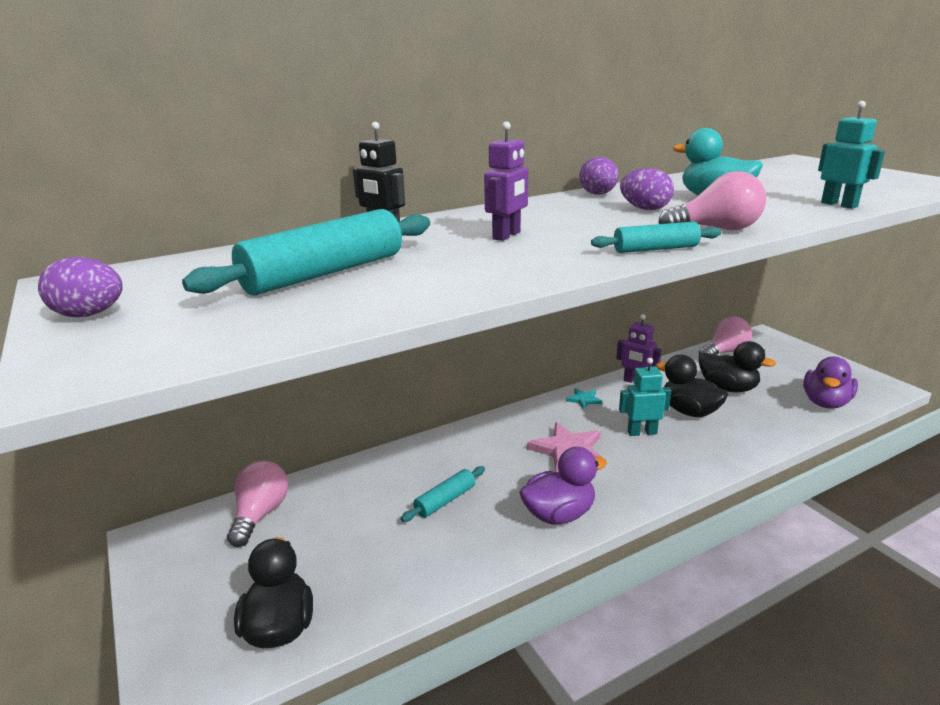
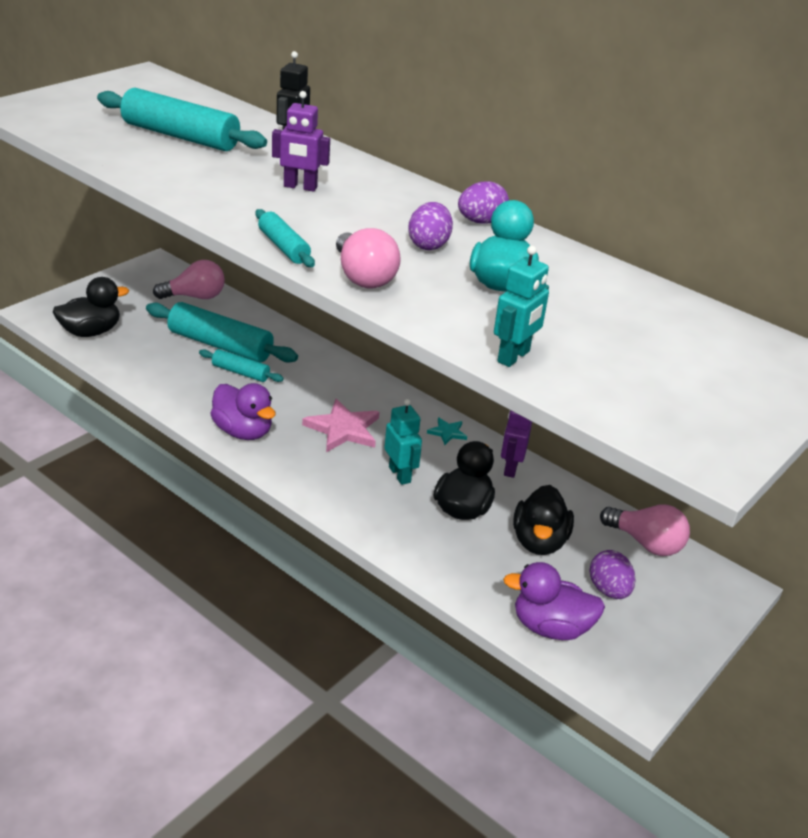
camera: 65 degrees right, 10 degrees up
(89, 315) = (91, 92): purple egg -> purple egg (608, 590)
(381, 508) = (220, 345): none -> turquoise rolling pin

